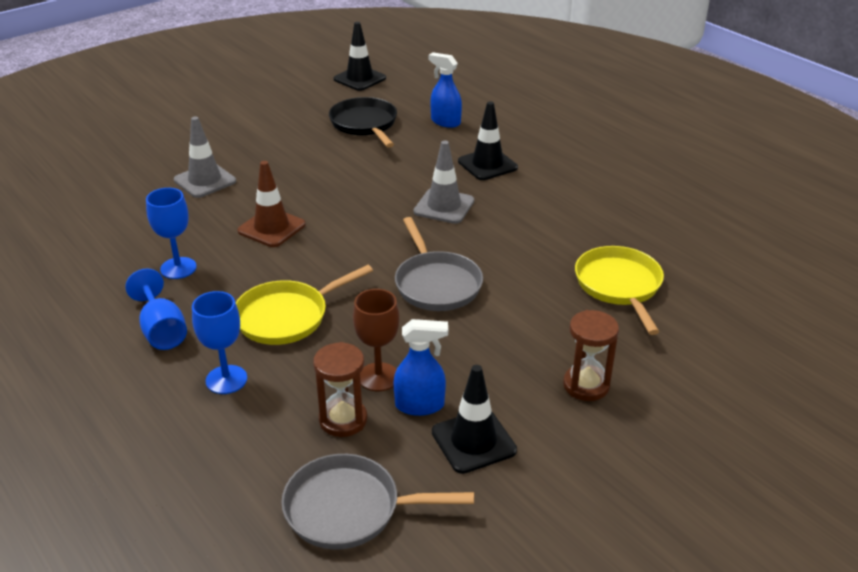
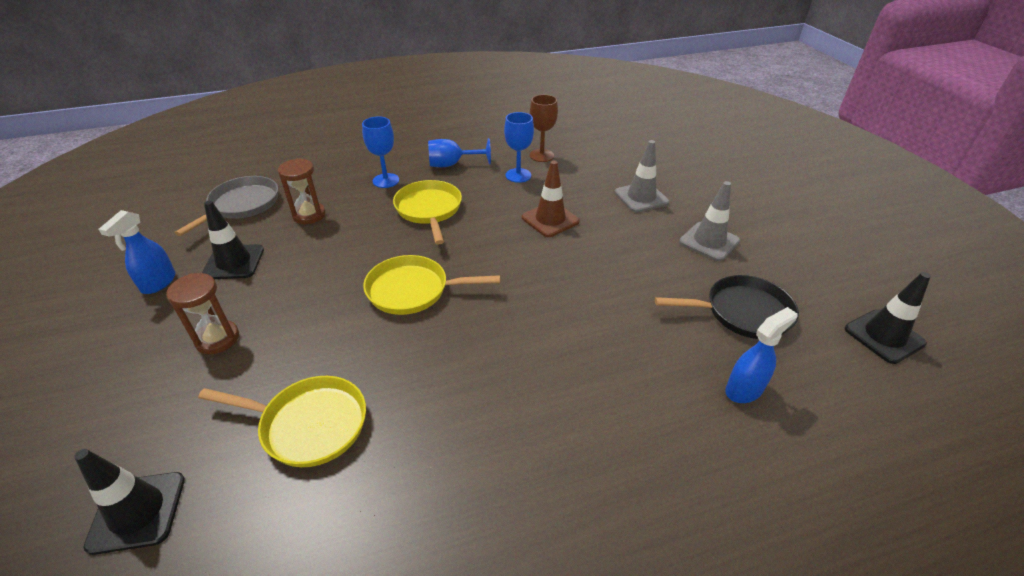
camera: 110 degrees right, 5 degrees up
(378, 377) = (332, 236): brown goblet -> brown goblet (541, 155)
(420, 405) = (288, 248): blue spray bottle -> blue spray bottle (158, 283)
(436, 284) = (413, 290): grey pan -> yellow pan
(444, 206) = (535, 330): grey traffic cone -> grey traffic cone (709, 241)
(487, 164) = (615, 397): black traffic cone -> black traffic cone (137, 512)

